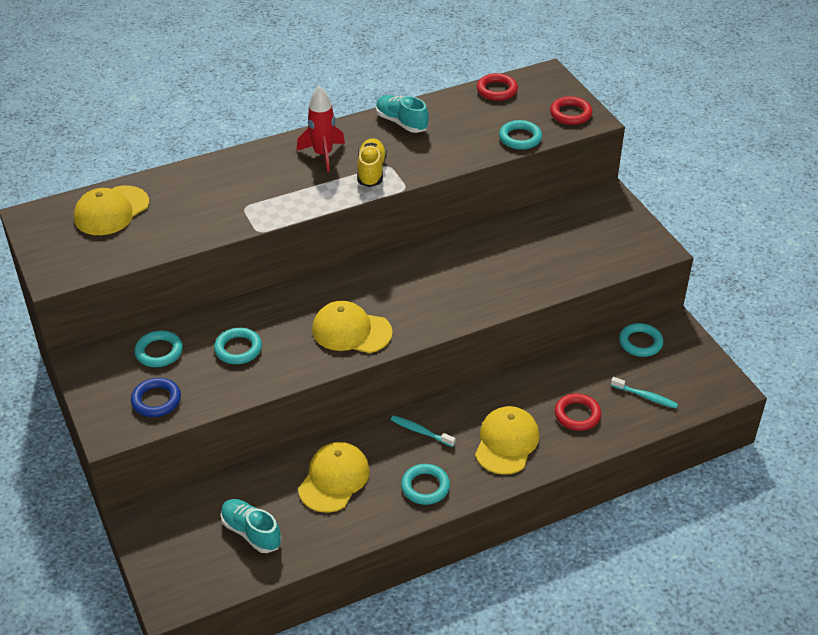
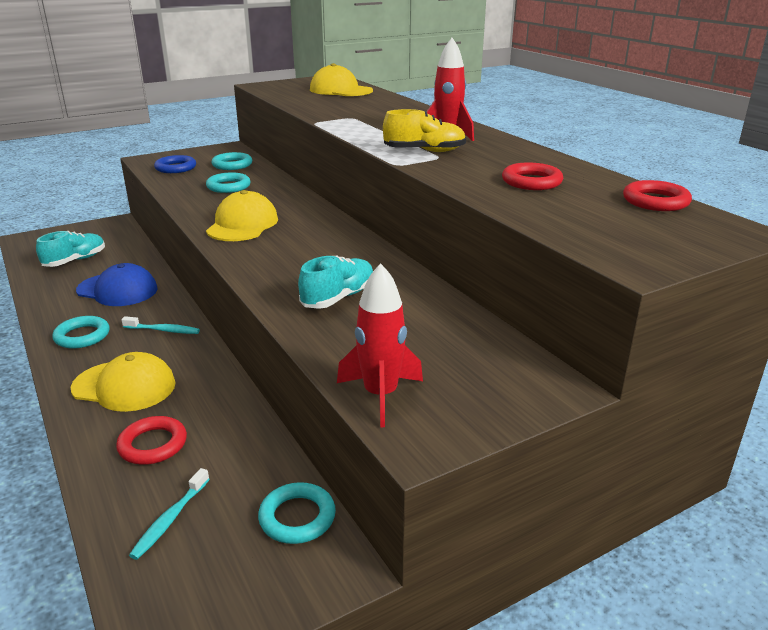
camera: 85 degrees right, 15 degrees down
(334, 479) = (117, 290): yellow cap -> blue cap
(401, 123) = (530, 159): turquoise shoe -> turquoise shoe (338, 298)
(420, 431) = (163, 330): turquoise toothbrush -> turquoise toothbrush turned 75 degrees clockwise
(520, 138) = (540, 216): turquoise ring -> none
(570, 114) = (638, 248): red ring -> red ring (531, 182)
(619, 260) = (380, 395): none -> red rocket

